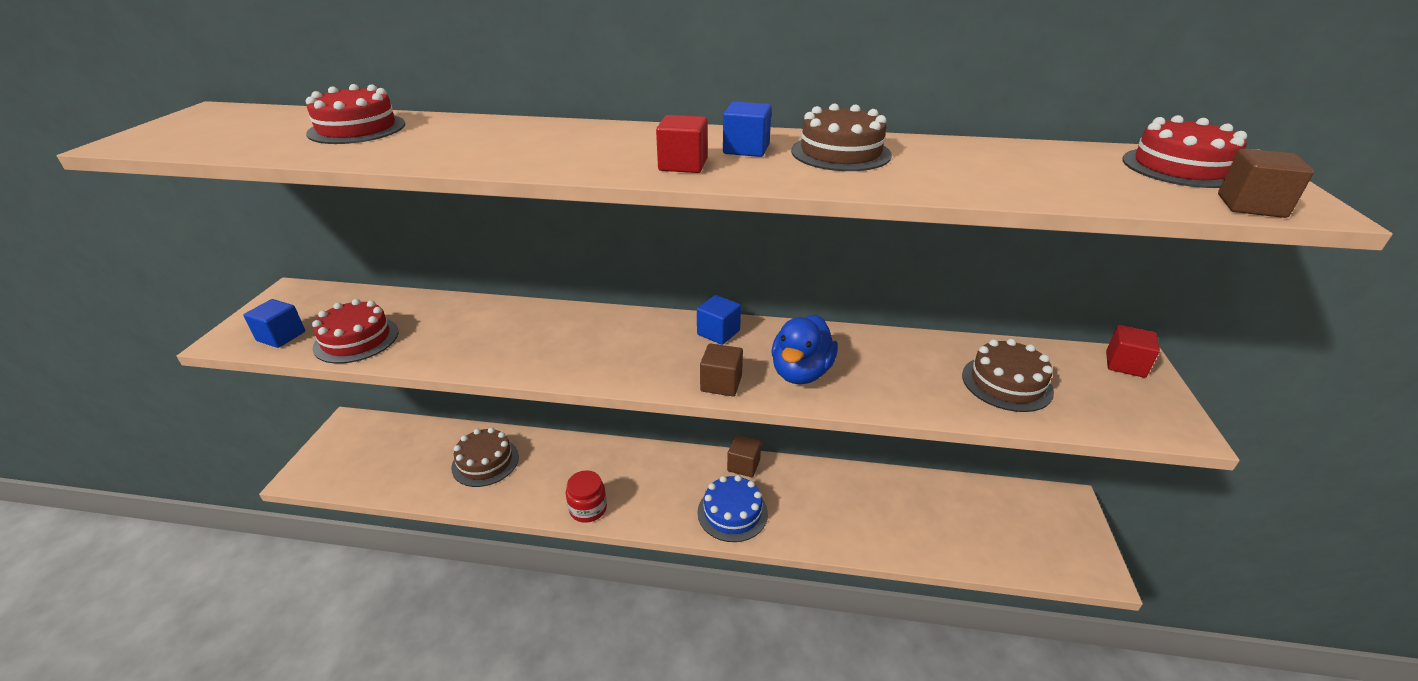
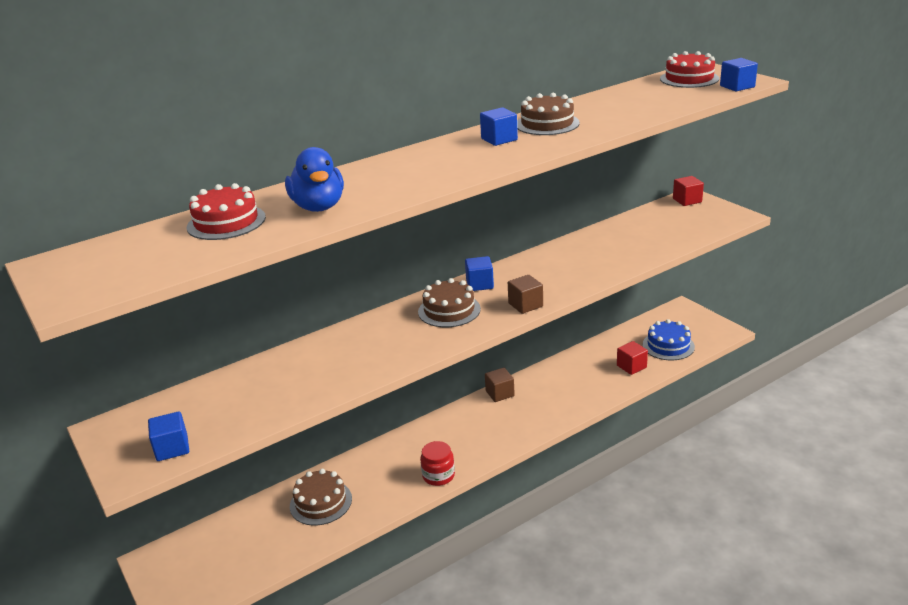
camera: 40 degrees left, 5 degrees down
(356, 339) = (242, 415): red cake -> none
(683, 165) = (489, 158): red cube -> red cube (631, 366)
(732, 512) = (528, 419): blue cake -> blue cake (668, 345)
(801, 373) = (556, 279): blue duck -> blue duck (318, 207)
(1006, 383) = (653, 233): brown cake -> brown cake (449, 310)
(1251, 206) = (737, 86): brown cube -> blue cube

